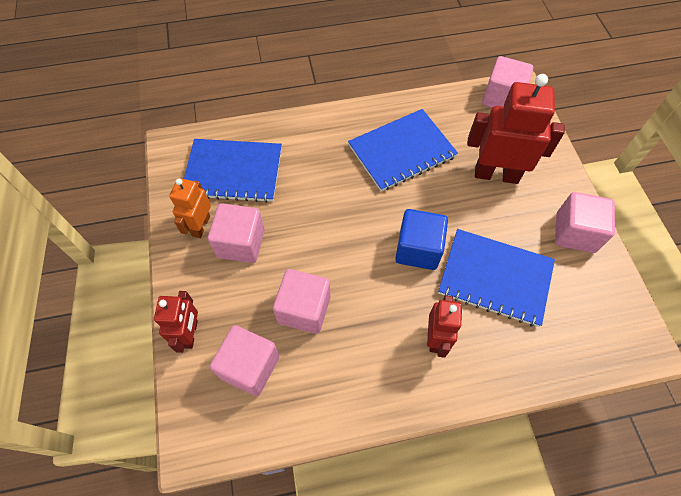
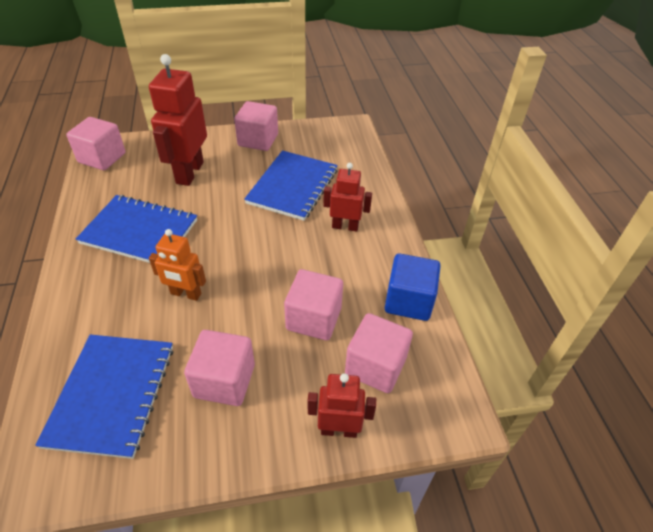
camera: 90 degrees left, 15 degrees down
(200, 226) = (189, 430): orange robot -> orange robot (185, 294)
(401, 151) = (139, 232): blue notebook -> blue notebook turned 45 degrees counterclockwise
(418, 249) = (258, 230): blue cube -> blue cube (408, 301)

